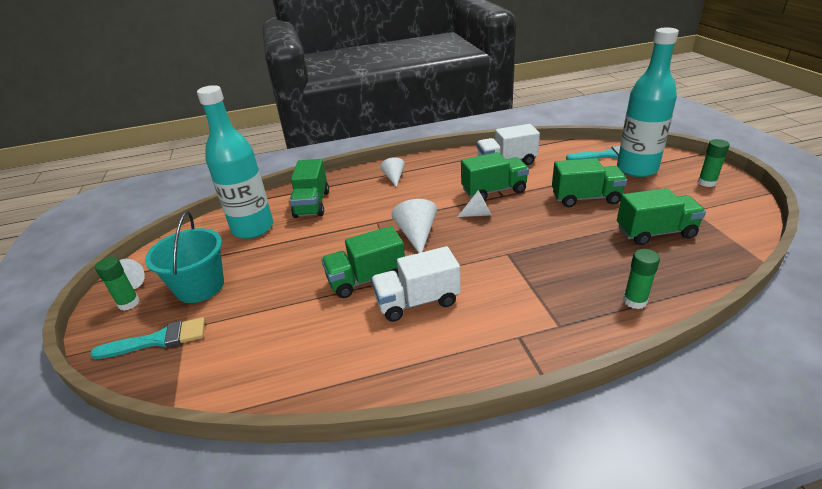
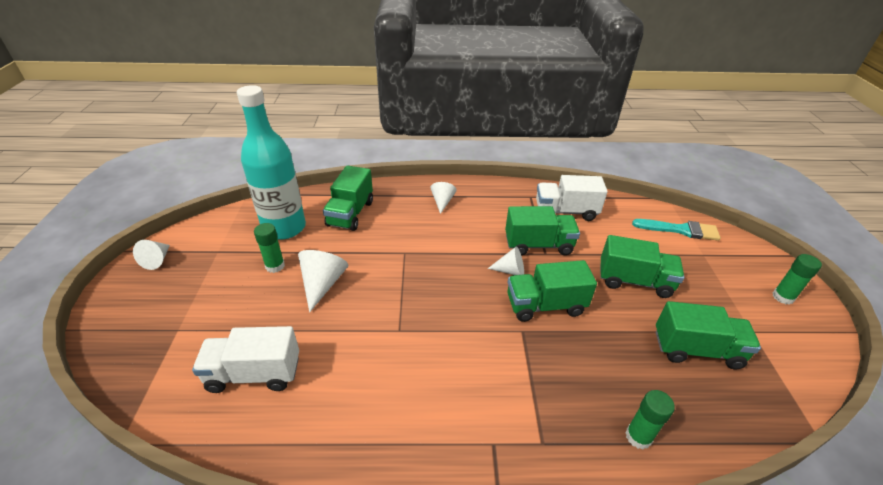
camera: 10 degrees right, 5 degrees up
(129, 303) = (141, 285): green glue stick -> green glue stick (275, 266)
(158, 340) = (149, 336): turquoise brush -> none
(200, 287) = (210, 284): turquoise bucket -> none
(366, 279) = (367, 322): green truck -> green truck (545, 305)
(416, 235) = (438, 280): white cone -> white cone (322, 284)
(417, 301) = (406, 365): white truck -> white truck (254, 374)
(637, 169) = (707, 257): turquoise bottle -> none

